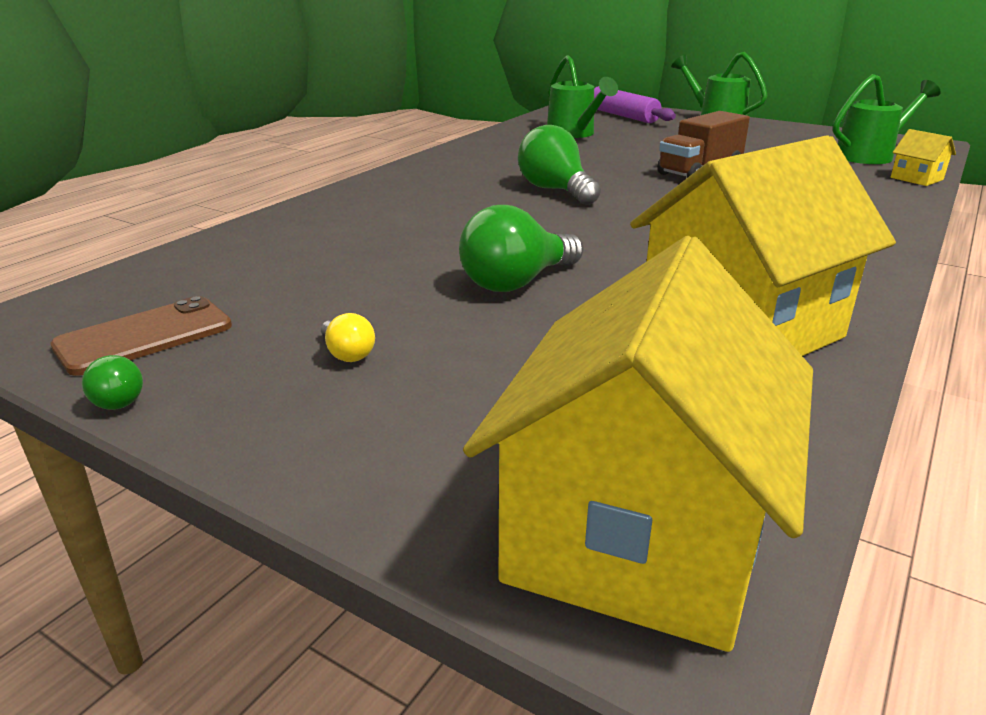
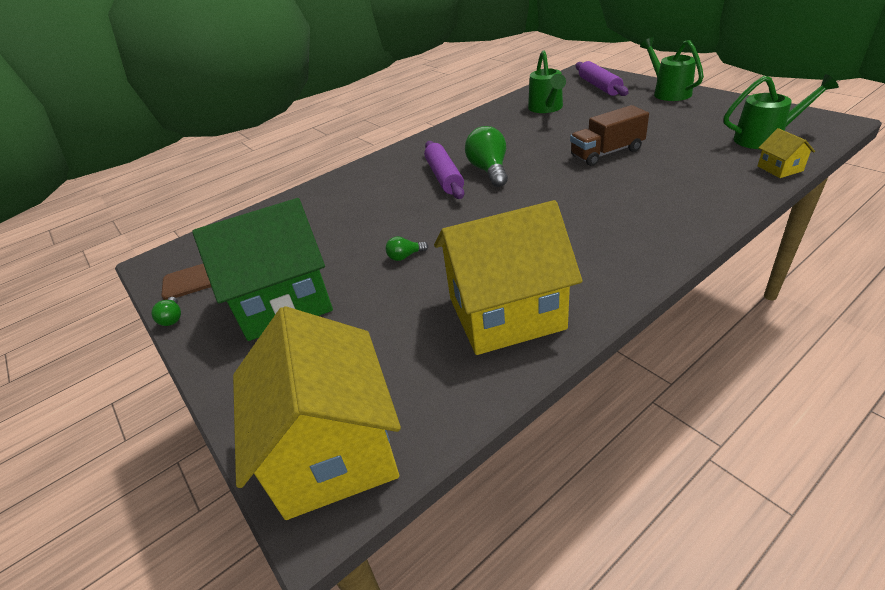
camera: 25 degrees right, 10 degrees up
(347, 354) = (284, 302): yellow light bulb -> green house
(493, 198) = (444, 177): none -> purple rolling pin
(517, 282) = (405, 256): green light bulb -> green light bulb, size x0.48
(636, 536) = (333, 449): yellow house -> yellow house turned 60 degrees counterclockwise

